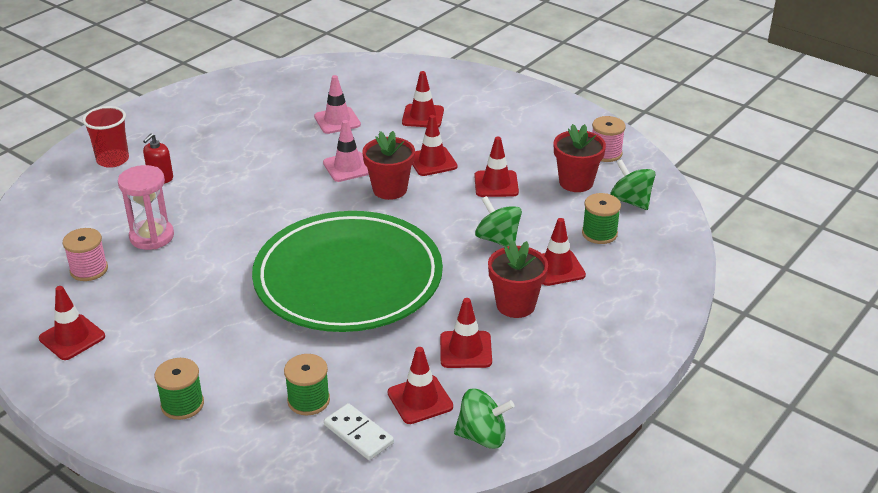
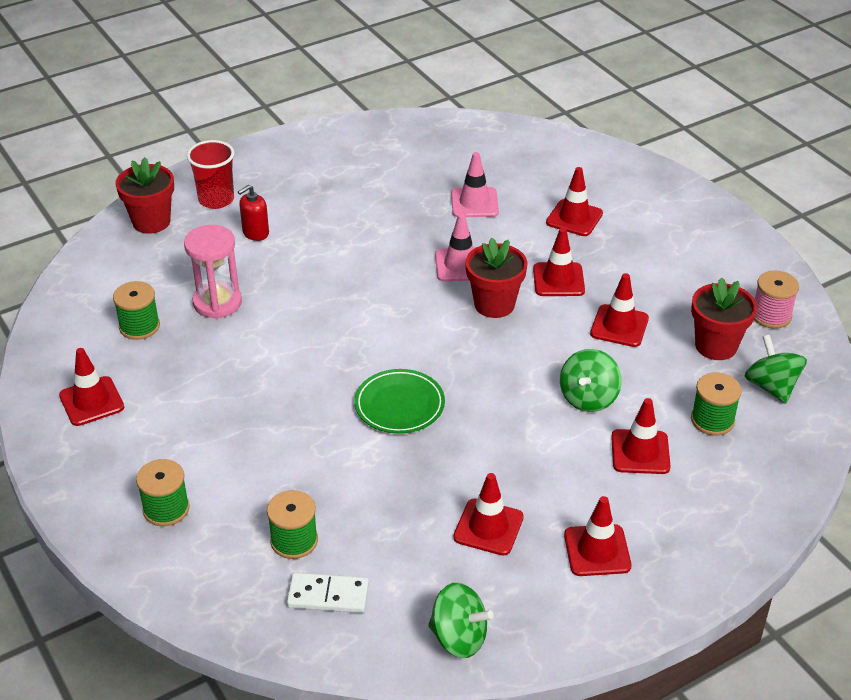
camera: 20 degrees right, 5 degrees up
(89, 270) = (139, 326): pink spool -> green spool
(348, 278) = (399, 405): green plate -> green plate, size x0.42
(358, 434) = (328, 595): white domino -> white domino turned 60 degrees counterclockwise
(420, 400) = (411, 574): red traffic cone -> red traffic cone (597, 550)
(498, 239) = (588, 398): green spinning top -> green spinning top turned 135 degrees counterclockwise
(515, 305) = (570, 486): red flower pot -> red flower pot (151, 222)

